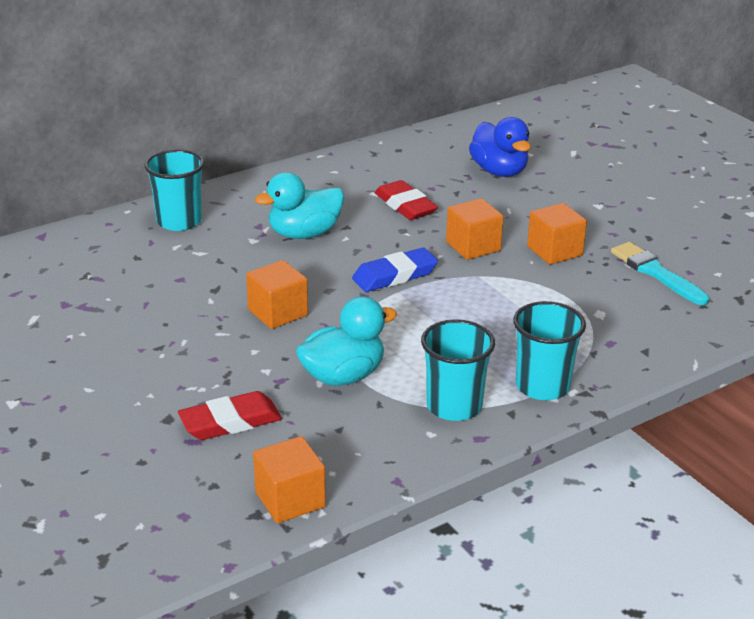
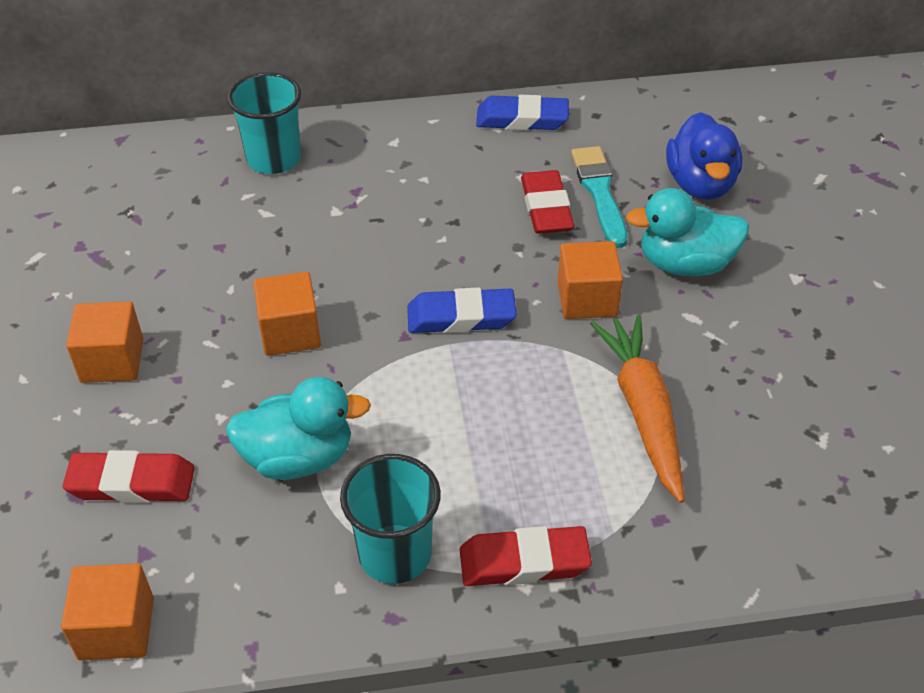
camera: 25 degrees right, 15 degrees up
(304, 234) = (398, 218): turquoise duck -> turquoise duck (685, 264)
(348, 162) = (522, 119): none -> blue eraser
(542, 386) = (524, 562): turquoise cup -> red eraser
(554, 251) = (686, 338): orange cube -> orange cube (112, 361)
(556, 293) = (643, 411): none -> orange carrot
(656, 273) = (800, 419): turquoise brush -> turquoise brush (599, 192)

